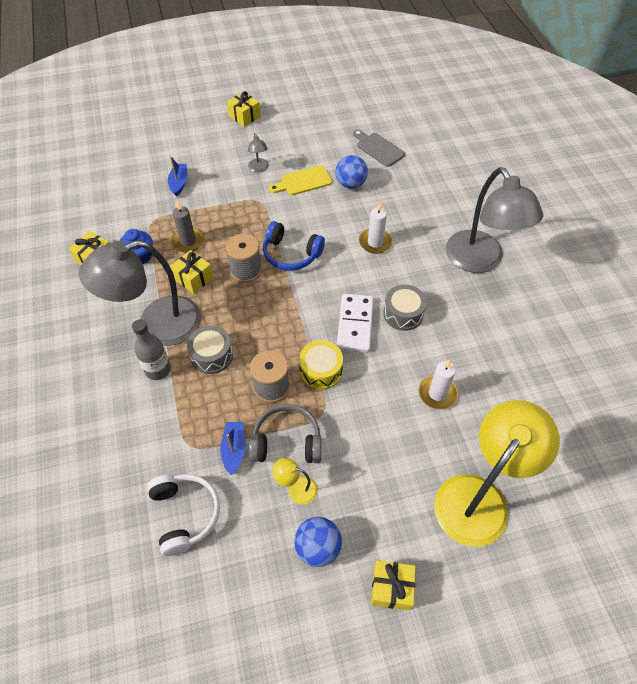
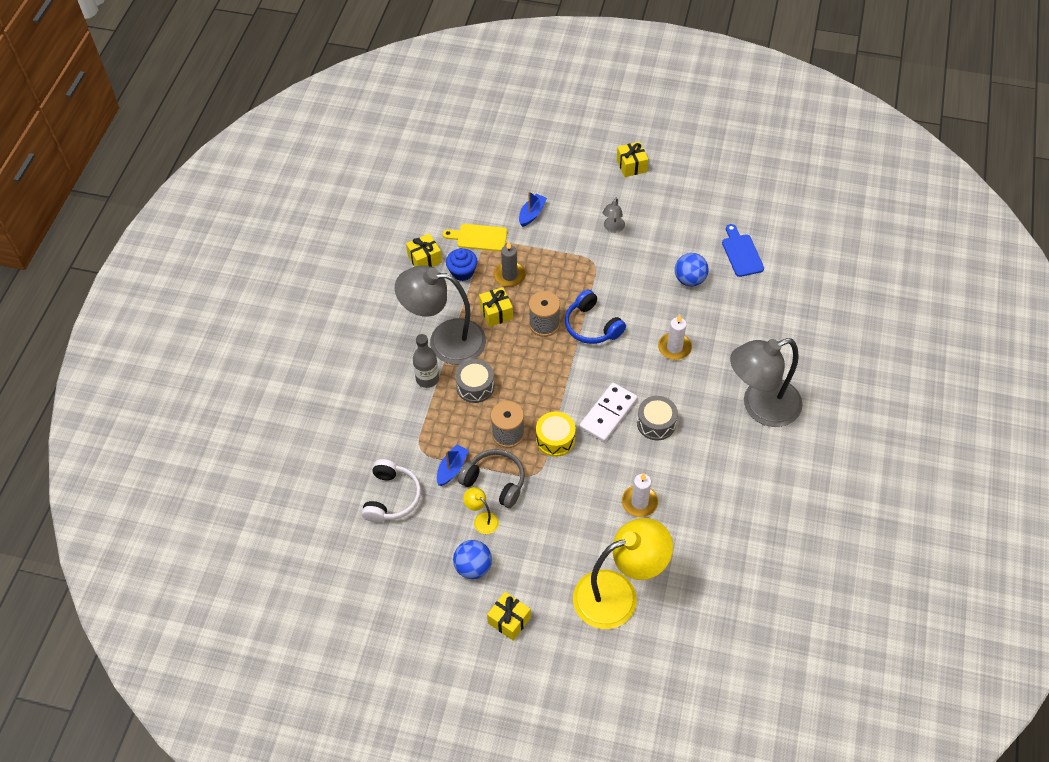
camera: 30 degrees right, 0 degrees up
(303, 181) = (646, 258): yellow cutting board -> yellow cutting board (479, 237)
(378, 148) = (741, 253): grey cutting board -> blue cutting board
(480, 261) = (760, 407): grey lamp -> grey lamp turned 60 degrees clockwise

